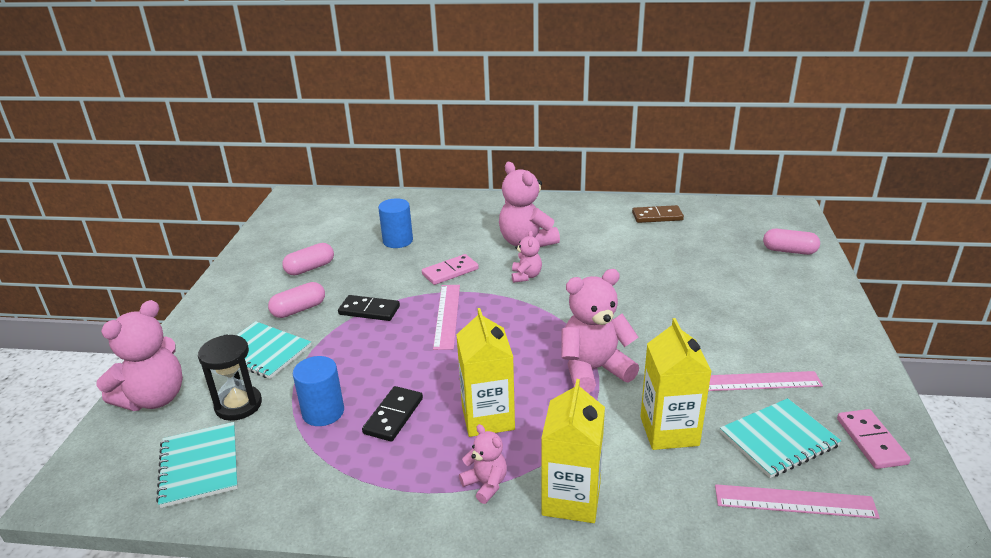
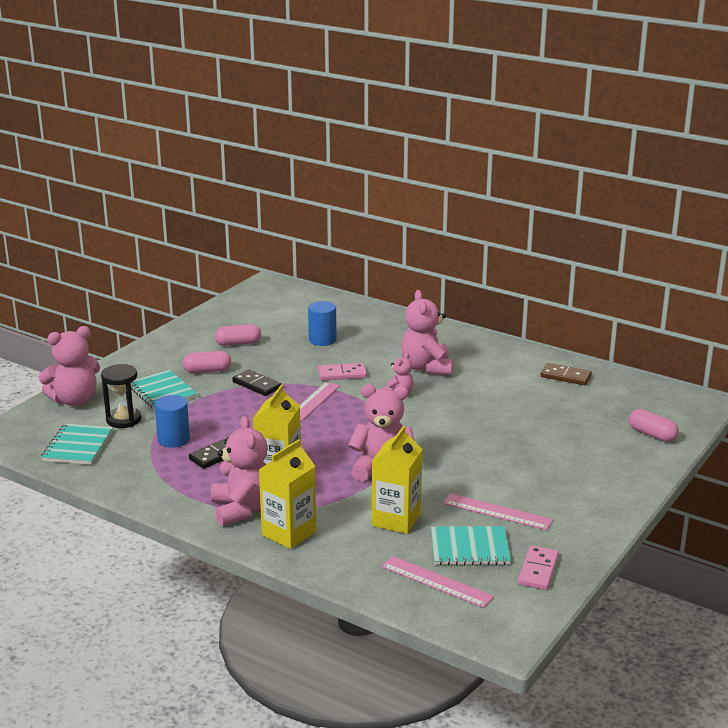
camera: 25 degrees right, 5 degrees down
(486, 484) = (242, 509): pink teddy bear -> pink teddy bear, size x1.91

